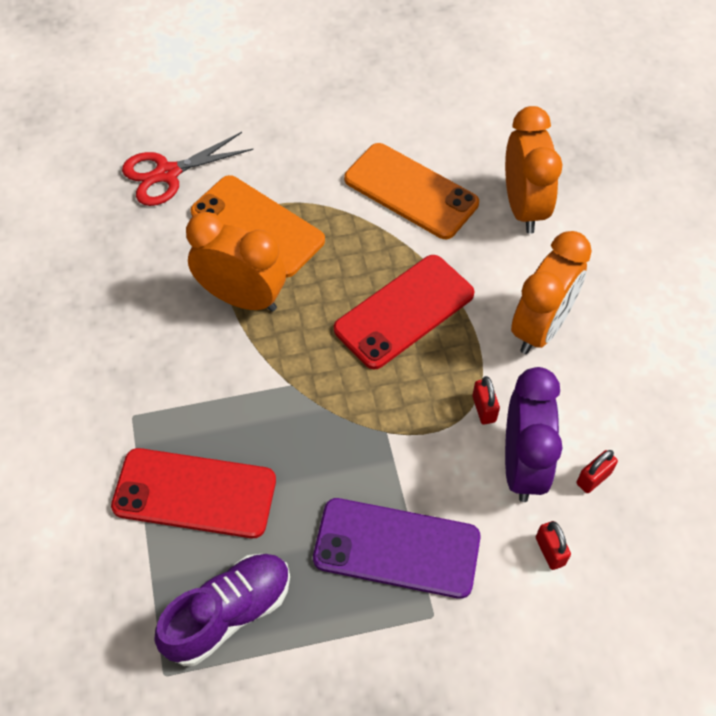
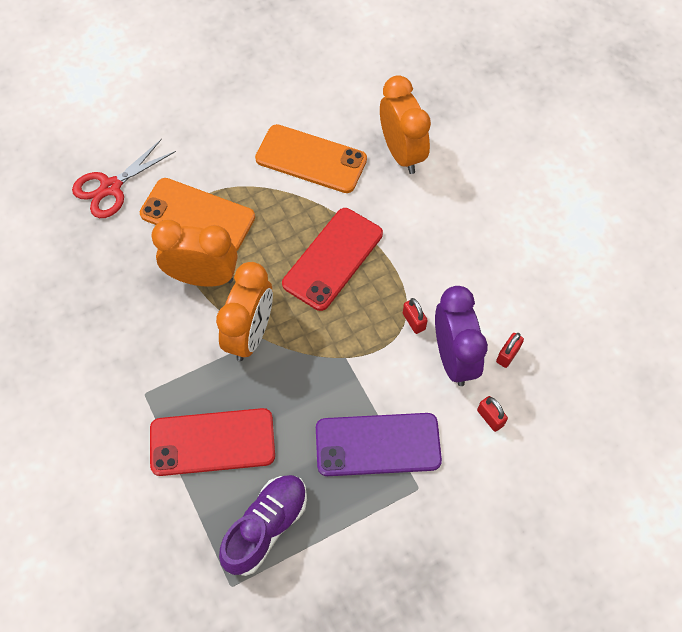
camera: 15 degrees left, 5 degrees up
(540, 327) = (439, 247): orange clock -> orange clock (250, 334)

